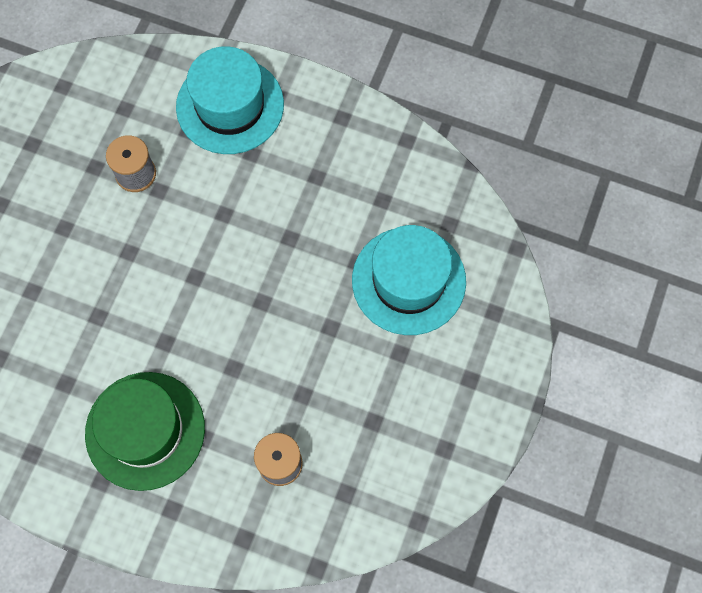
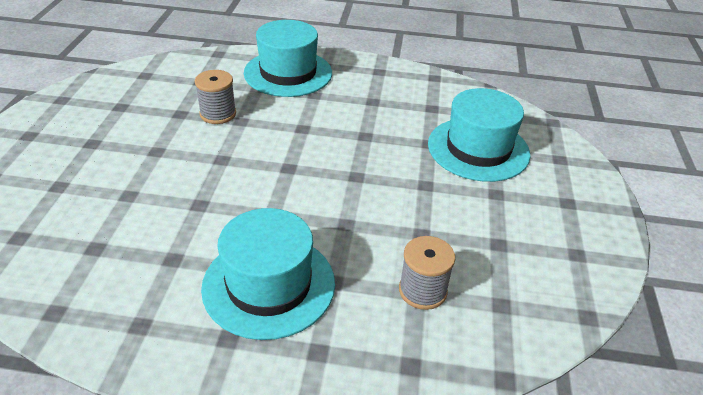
camera: 15 degrees left, 30 degrees down
(145, 430) = (269, 285): green hat -> turquoise hat

